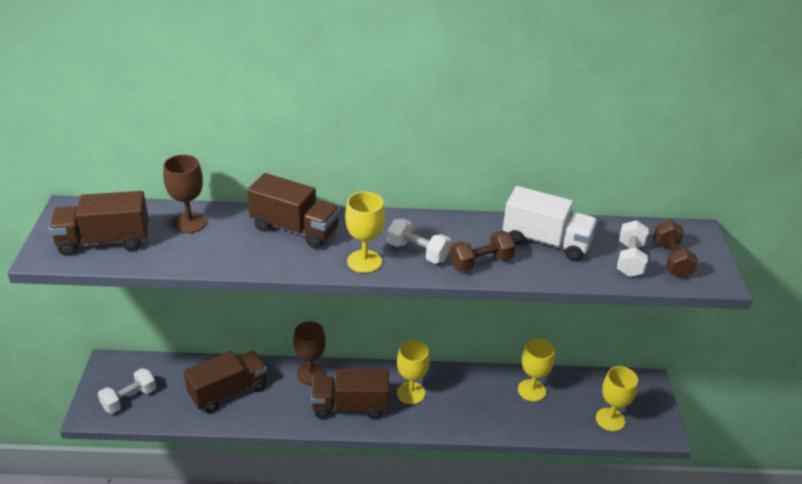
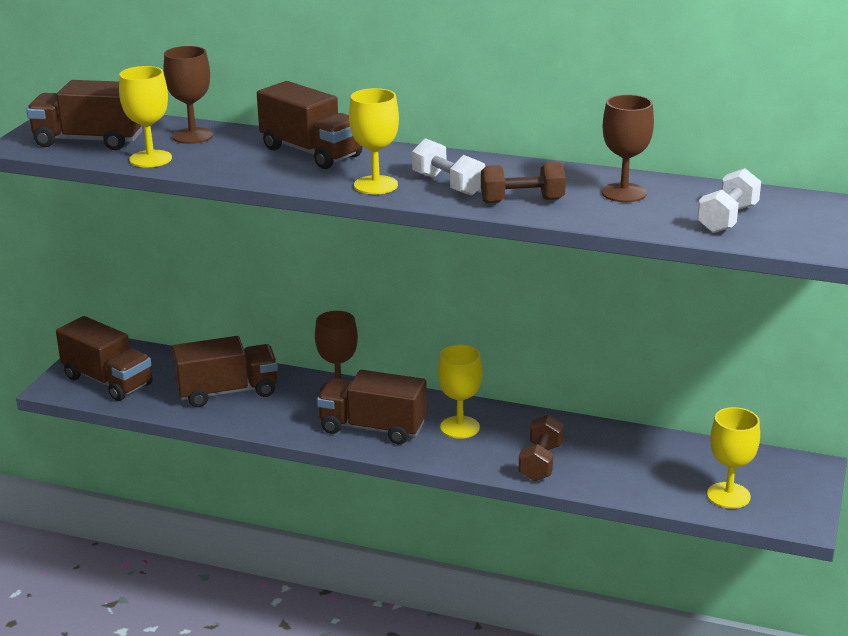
camera: 20 degrees right, 10 degrees down
(129, 399) = (107, 381): white dumbbell -> brown truck
(531, 390) = (630, 449): yellow goblet -> yellow goblet (150, 159)
(546, 242) = (623, 193): white truck -> brown goblet
(671, 260) = (787, 225): brown dumbbell -> brown dumbbell (540, 462)

